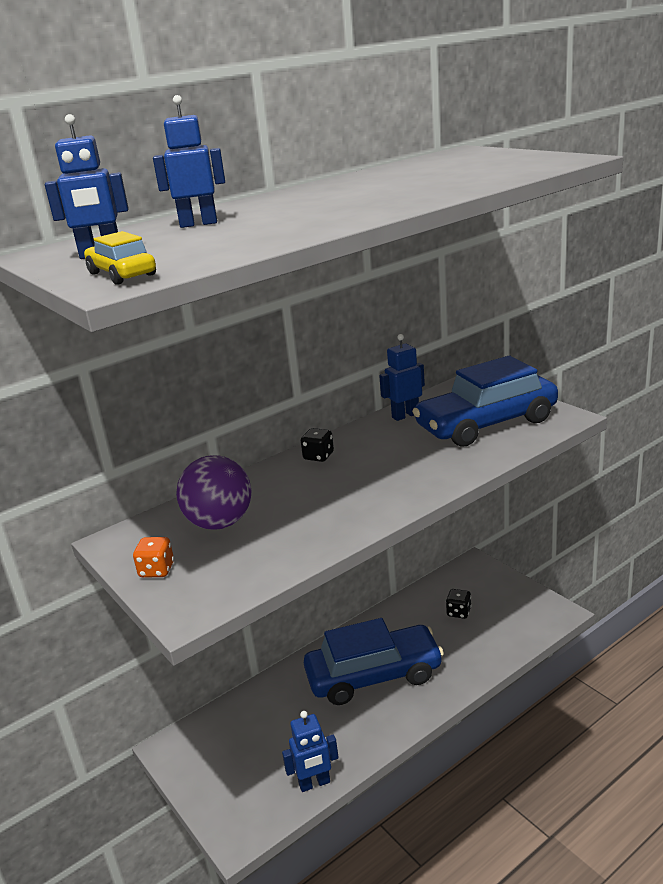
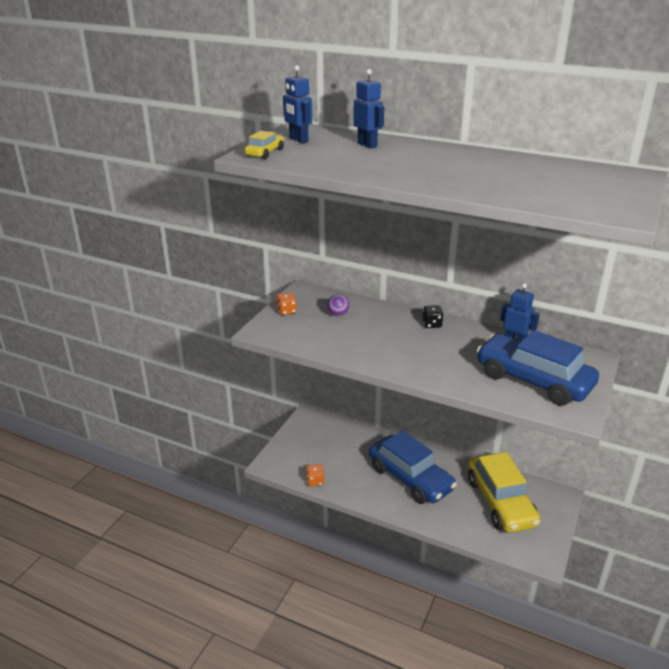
camera: 60 degrees right, 5 degrees up
(220, 523) = (338, 315): purple ball -> purple ball, size x0.51
(314, 783) = (315, 481): blue robot -> orange dice
(458, 612) = (500, 502): black dice -> yellow car

